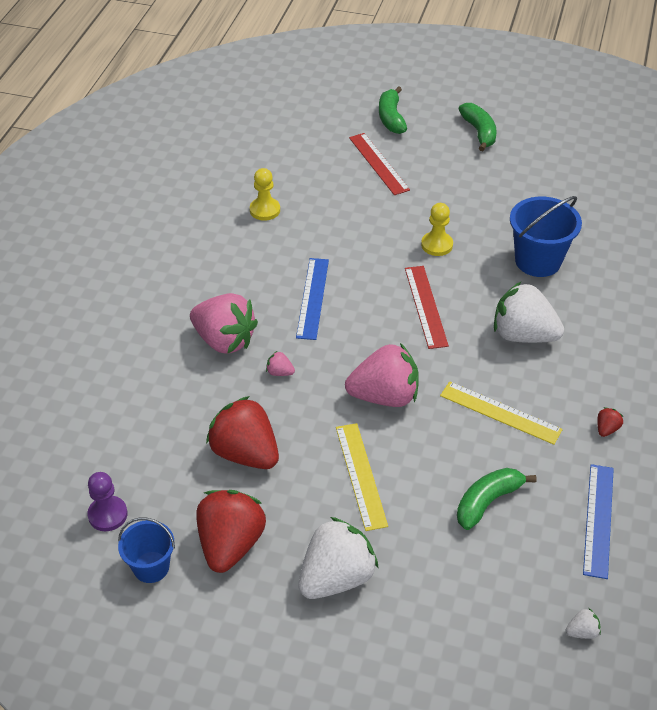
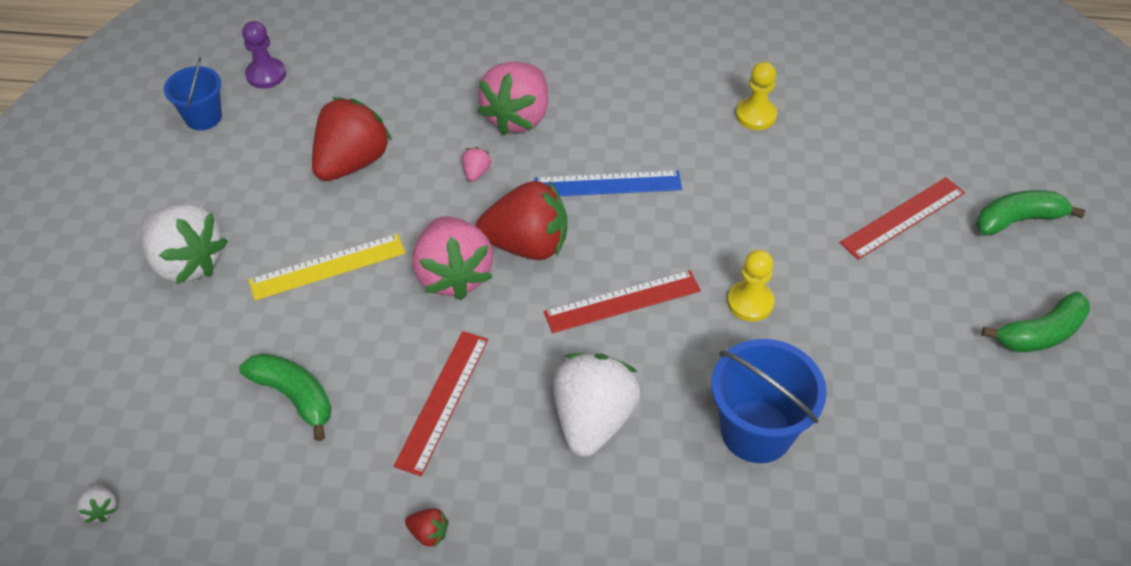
camera: 80 degrees right, 5 degrees up
(230, 544) = (230, 170): red strawberry -> red strawberry (527, 245)
(500, 412) = (443, 401): yellow ruler -> red ruler
(598, 520) = (269, 524): blue ruler -> none

